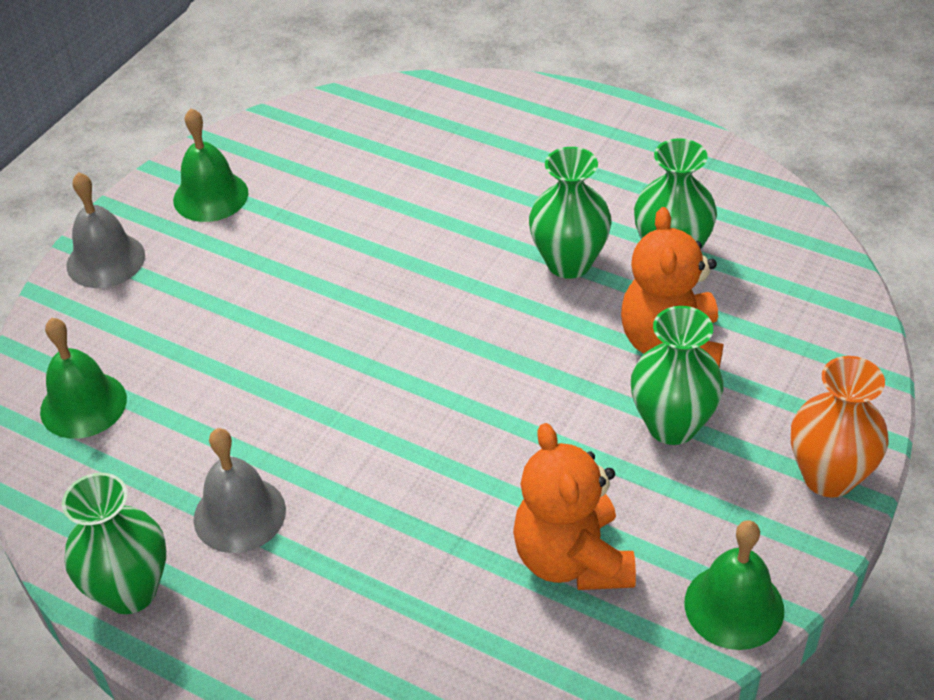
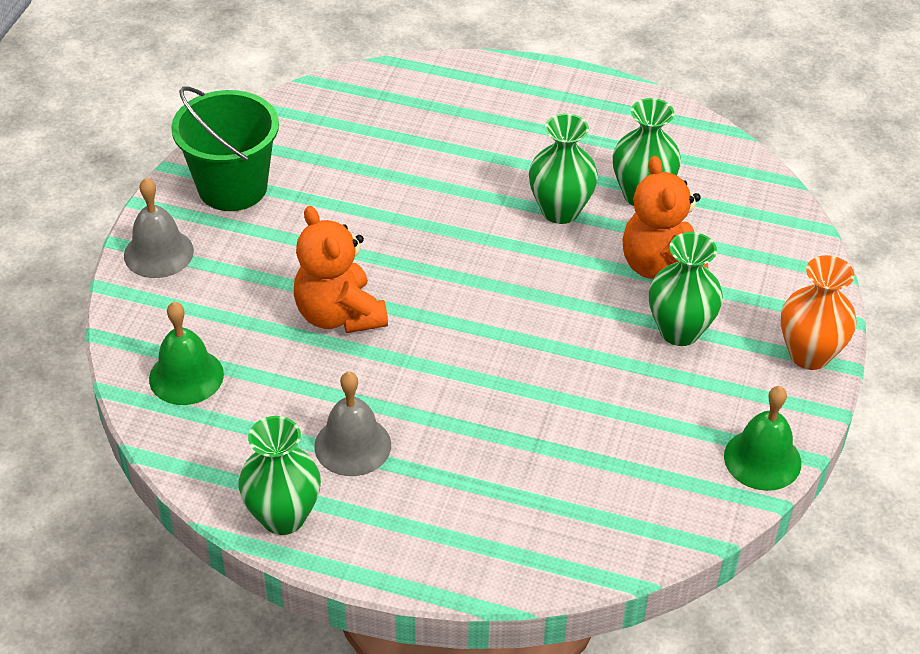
camera: 15 degrees left, 0 degrees up
(210, 196) = (232, 187): green bell -> green bucket
(572, 559) = (630, 442): orange teddy bear -> orange teddy bear (339, 315)

